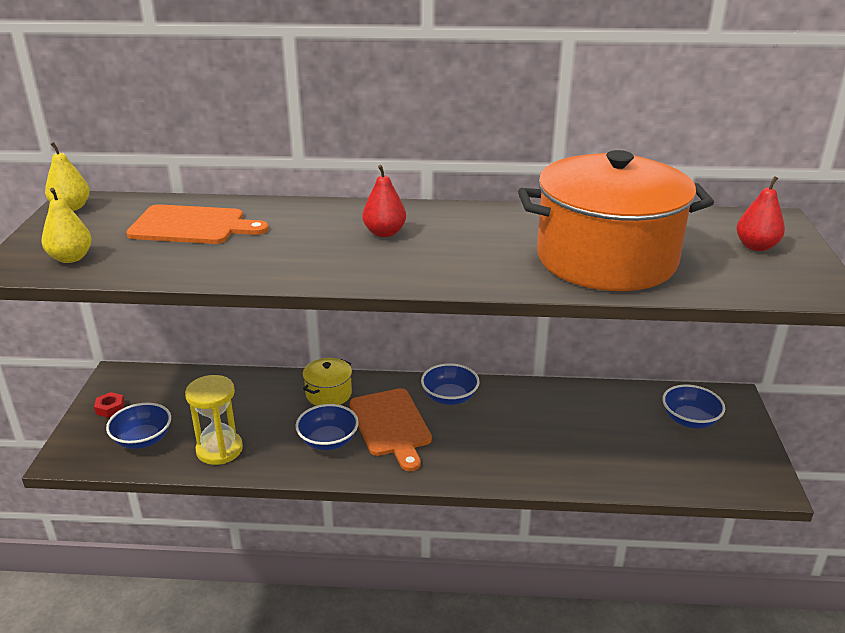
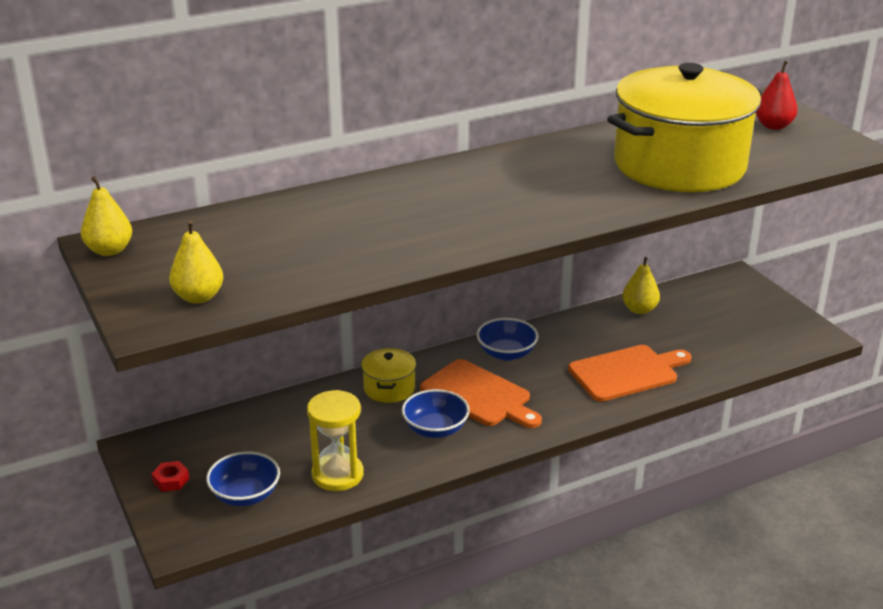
camera: 30 degrees left, 0 degrees up
(192, 226) = (275, 234): orange cutting board -> orange cutting board (627, 373)
(384, 233) = (470, 191): red pear -> none
(605, 398) = (639, 310): none -> yellow pear
(606, 259) = (679, 165): orange pot -> yellow pot
(689, 420) = (720, 305): blue bowl -> none

